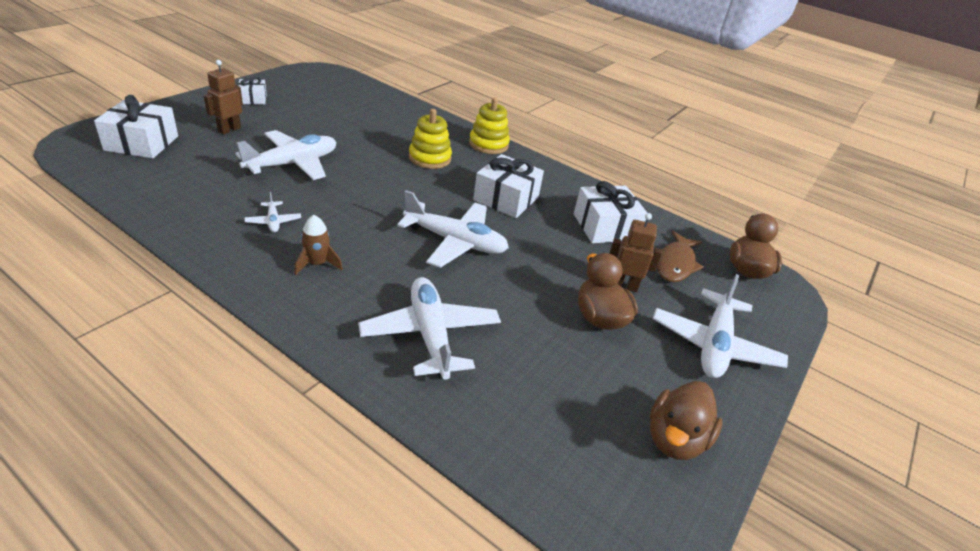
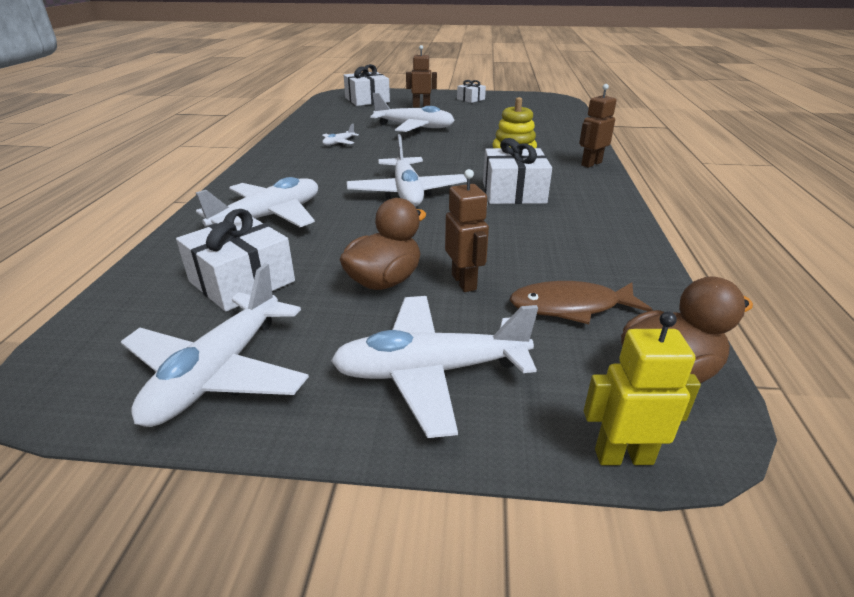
camera: 65 degrees right, 5 degrees down
(317, 264) = (309, 165): brown rocket -> none
(488, 144) = (591, 164): yellow stacking toy -> brown robot
(605, 227) = (562, 246): white gift -> white gift (242, 281)
(675, 439) = (218, 372): brown duck -> white plane
(798, 317) = (623, 456): none -> yellow robot

